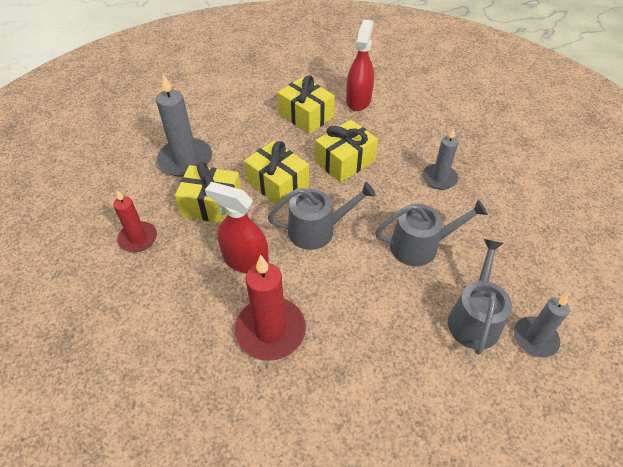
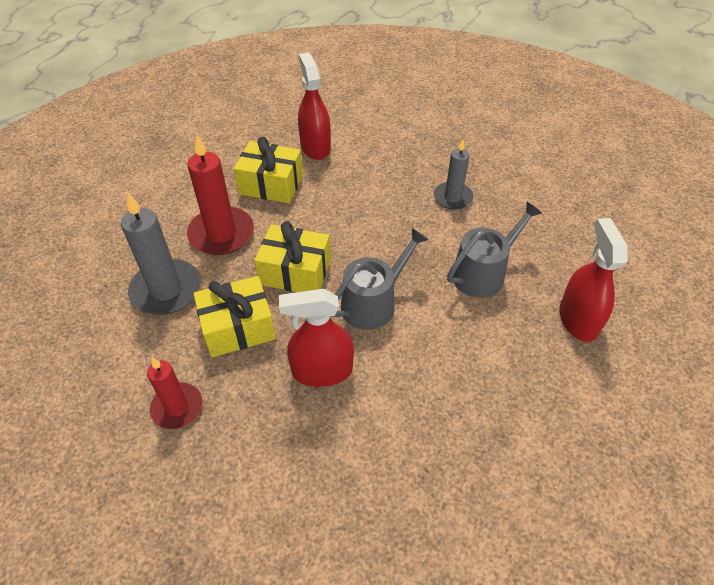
camera: 30 degrees left, 0 degrees up
(270, 330) = (403, 431): red candle -> red candle (221, 234)
(345, 161) = (349, 218): yellow gift -> none
(474, 318) = (578, 319): grey watering can -> red spray bottle
(535, 338) = (637, 312): grey candle -> none

